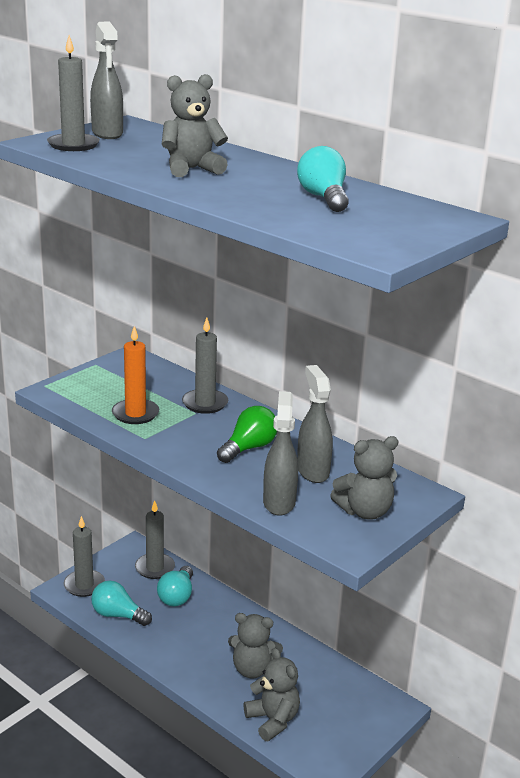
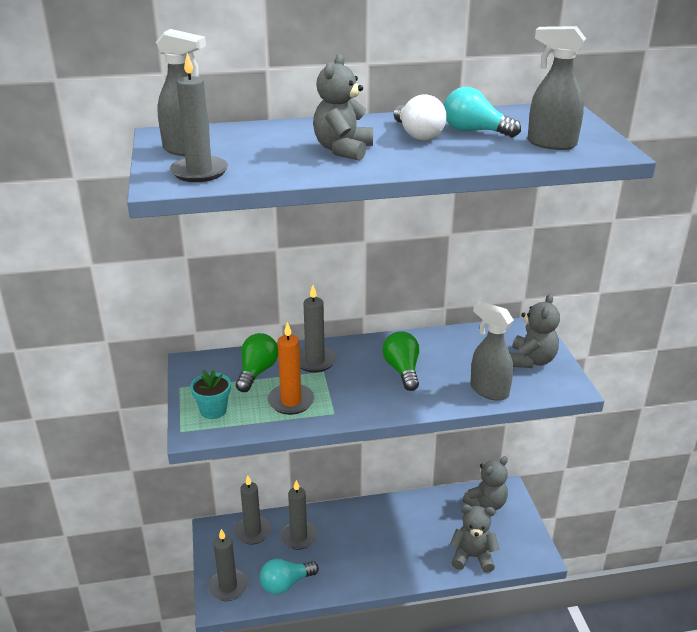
camera: 50 degrees left, 5 degrees up
(83, 387) = (213, 410): none -> turquoise flower pot
(155, 385) = (257, 372): none -> green light bulb
(177, 596) = (298, 536): turquoise light bulb -> grey candle
(252, 669) = (414, 539): grey teddy bear -> grey teddy bear (486, 503)
(275, 183) = (417, 134): none -> white light bulb
(312, 471) = (461, 357): grey spray bottle -> grey spray bottle (551, 144)

